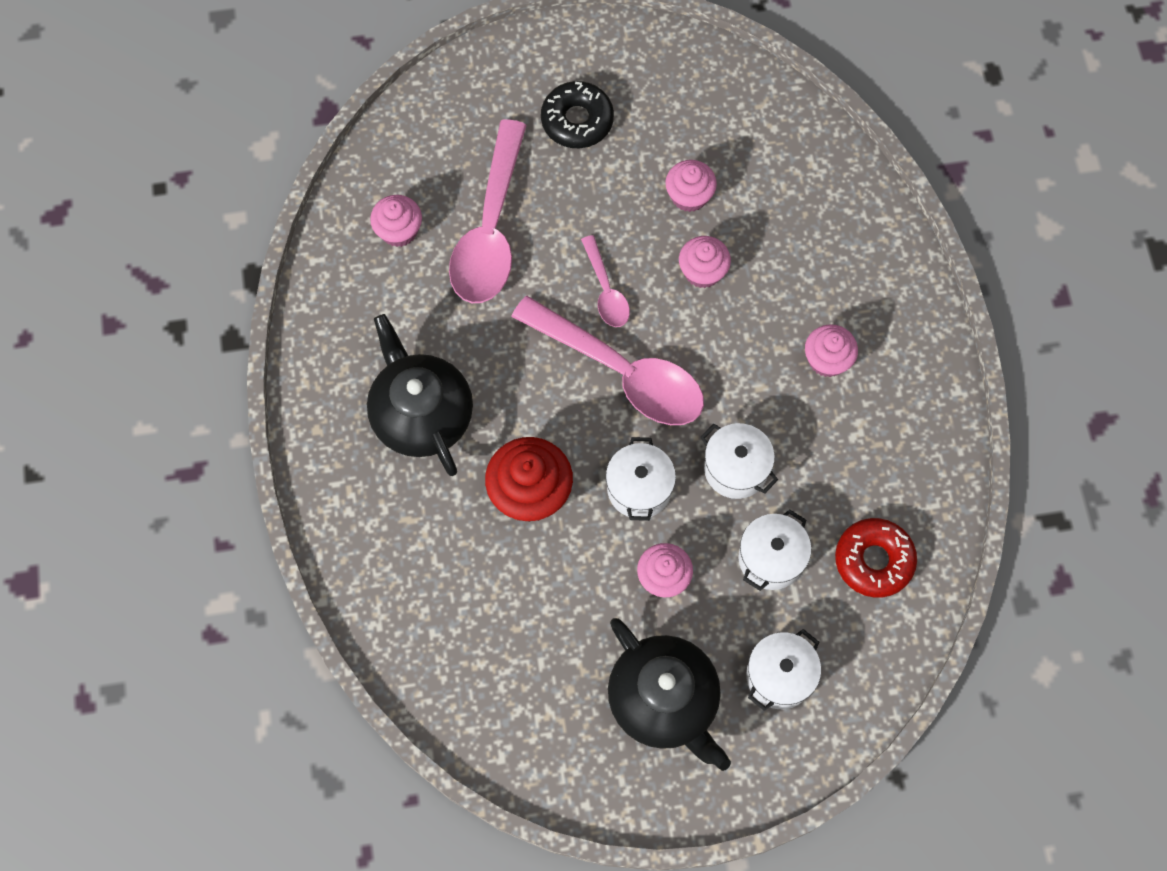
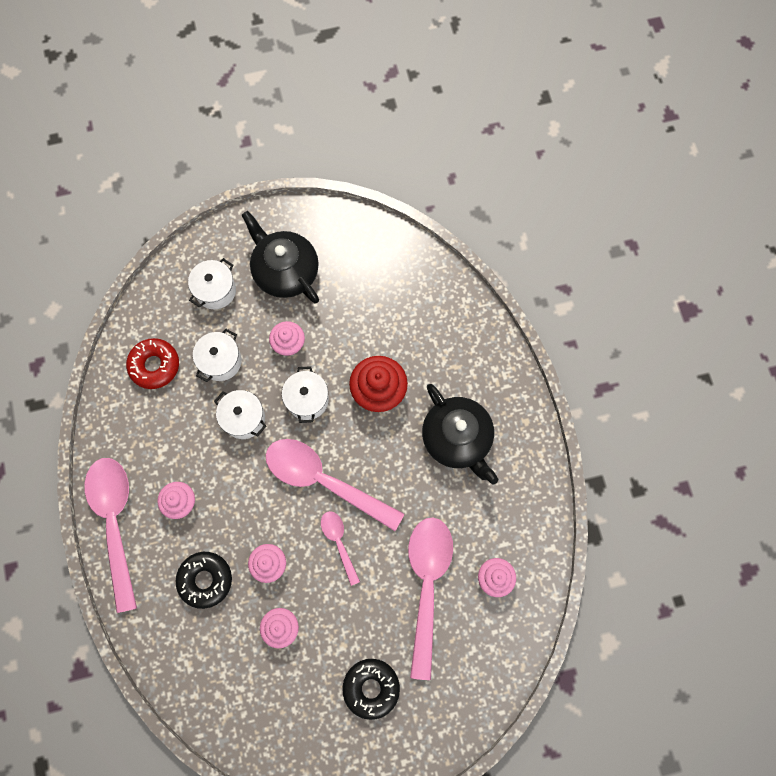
camera: 175 degrees right, 5 degrees up
(790, 259) = (205, 580): none -> black donut
(919, 341) = (115, 522): none -> pink spoon

